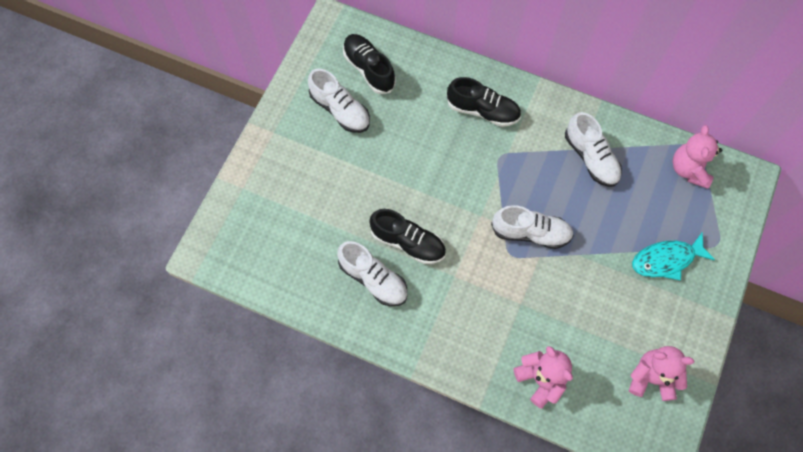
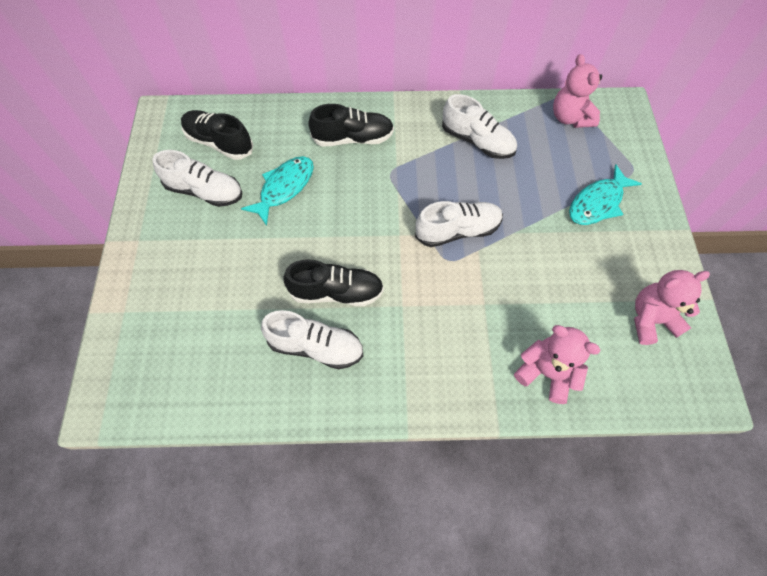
camera: 25 degrees left, 5 degrees down
(405, 134) = (284, 188): none -> turquoise fish

